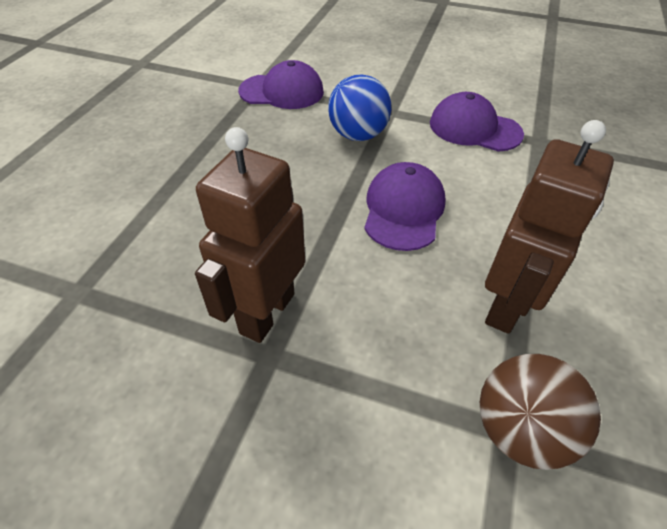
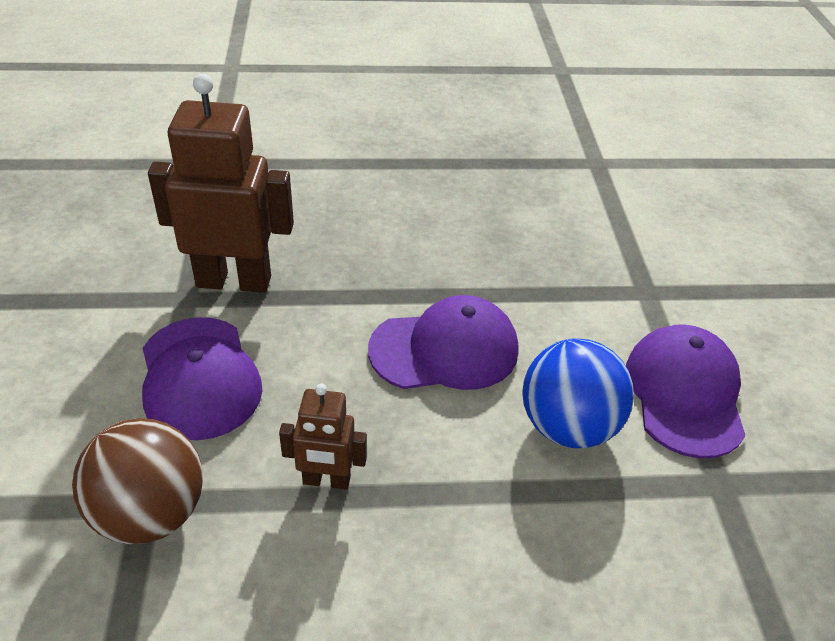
camera: 65 degrees right, 5 degrees down
(282, 91) = (603, 185): purple cap -> purple cap (199, 378)
(358, 135) = (566, 274): blue ball -> blue ball (568, 426)
(507, 305) = (326, 480): brown robot -> brown robot, size x0.52

